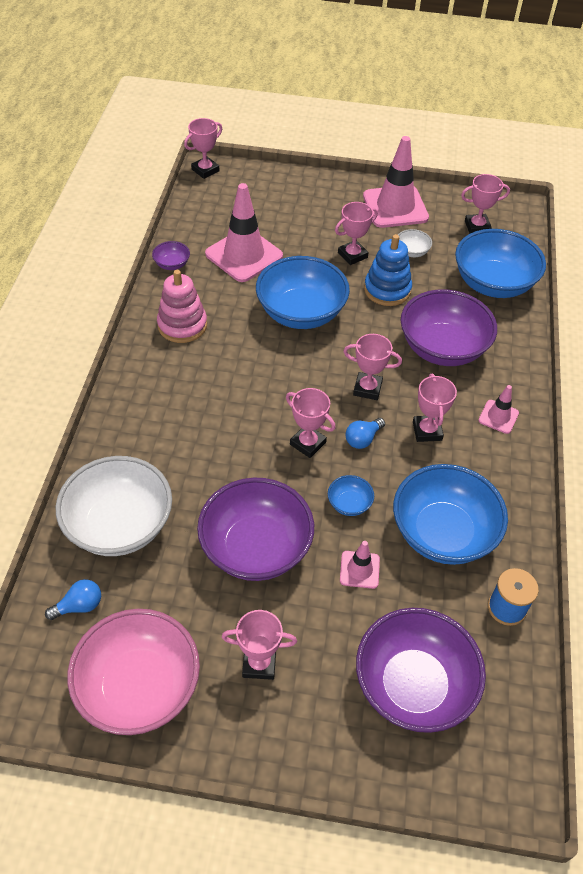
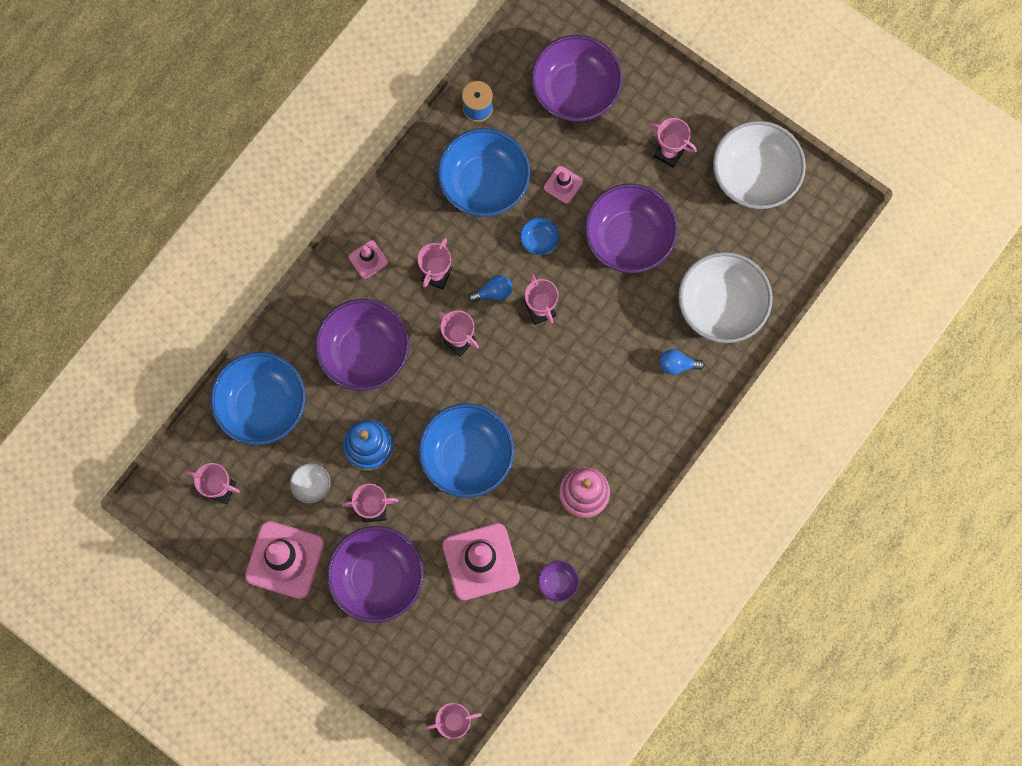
camera: 150 degrees left, 25 degrees up
(79, 606) = (774, 253): blue light bulb -> blue light bulb (677, 365)
(139, 687) = (754, 175): pink bowl -> white bowl
(318, 220) = (377, 578): none -> purple bowl

